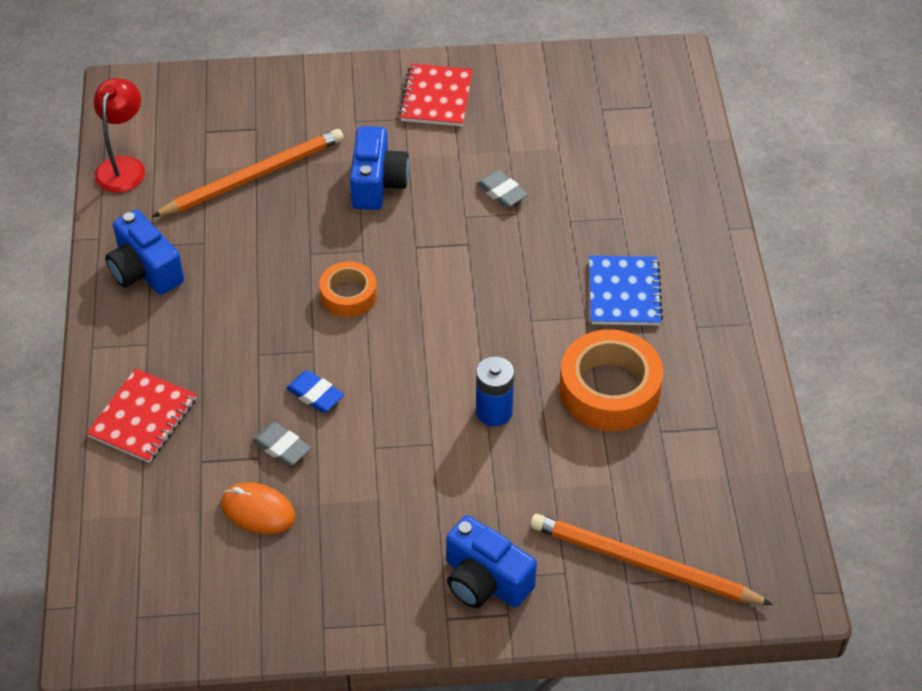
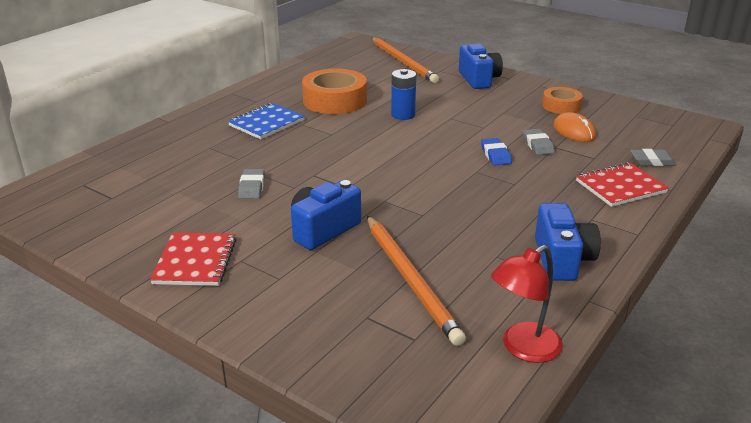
camera: 140 degrees left, 20 degrees down
(129, 496) = (652, 161): none -> grey eraser
(253, 177) = (410, 280): orange pencil -> orange pencil turned 120 degrees counterclockwise
(348, 295) = (422, 184): orange tape -> orange tape (561, 106)
(436, 97) = (195, 261): red notebook -> red notebook turned 45 degrees counterclockwise

